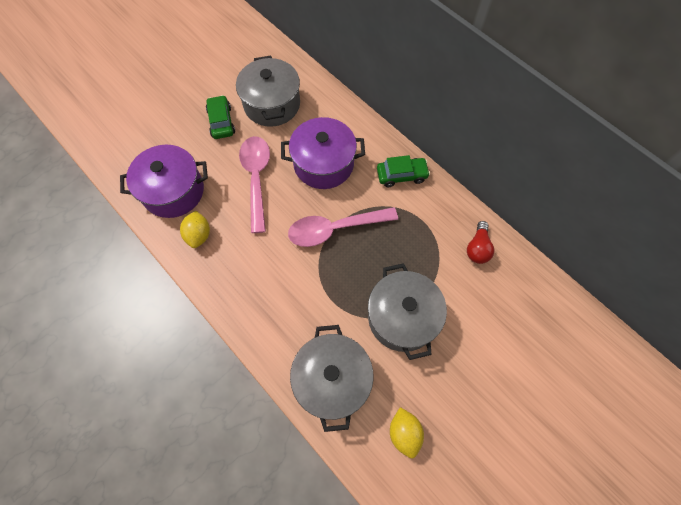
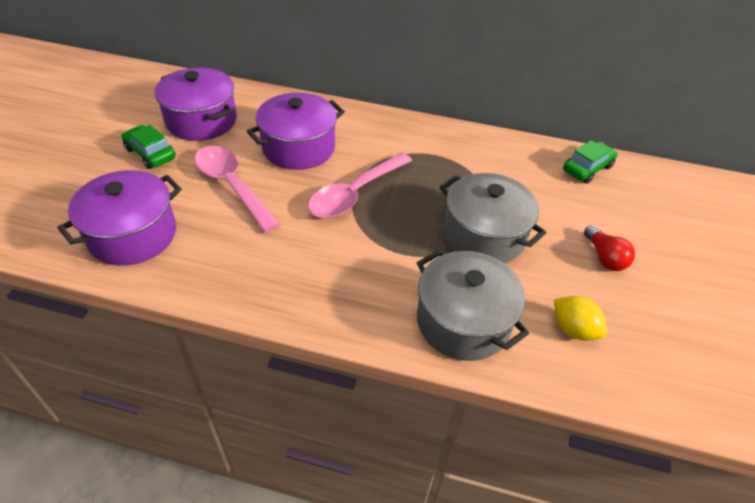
camera: 35 degrees left, 20 degrees down
(199, 235) = (198, 262): yellow lemon -> none
(272, 104) = (201, 121): grey pot -> purple pot
(401, 175) = (385, 129): green car -> green car (587, 168)
(477, 248) = (501, 155): red light bulb -> red light bulb (604, 257)

